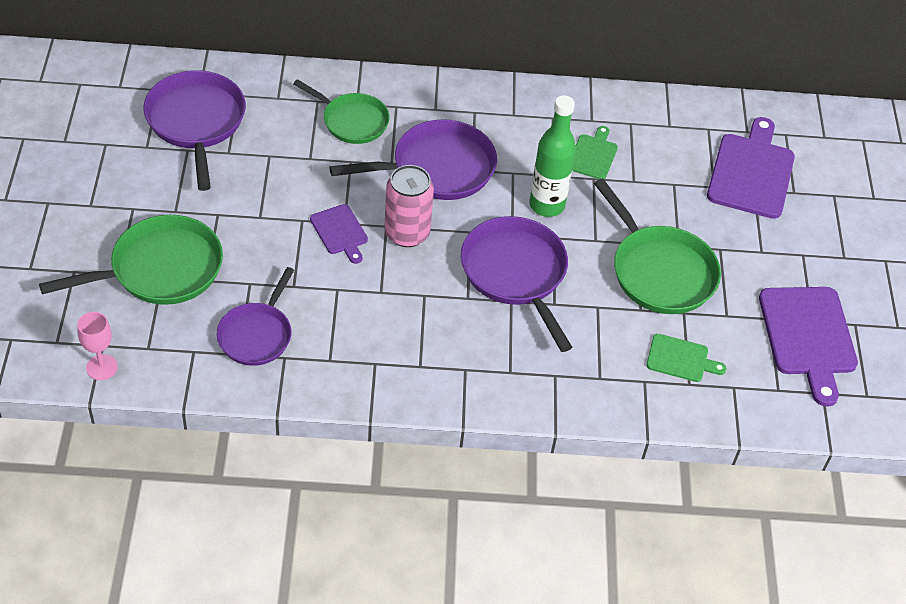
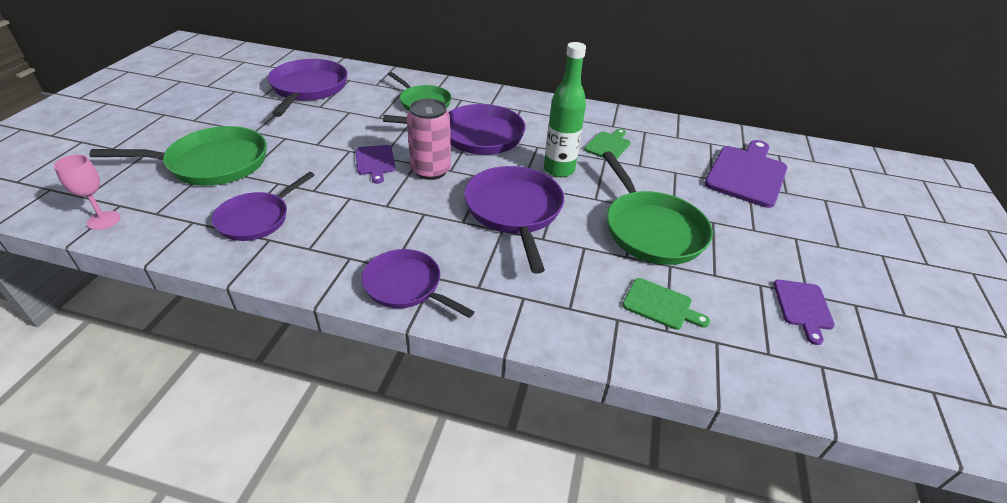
camera: 15 degrees right, 10 degrees down
(443, 384) = (406, 286): none -> purple pan
(808, 336) = (803, 307): purple cutting board -> purple cutting board, size x0.54

